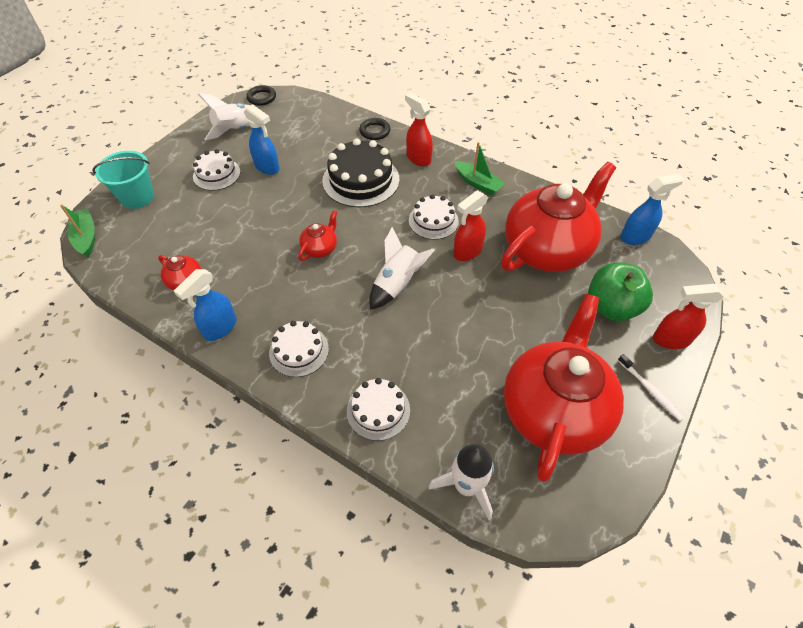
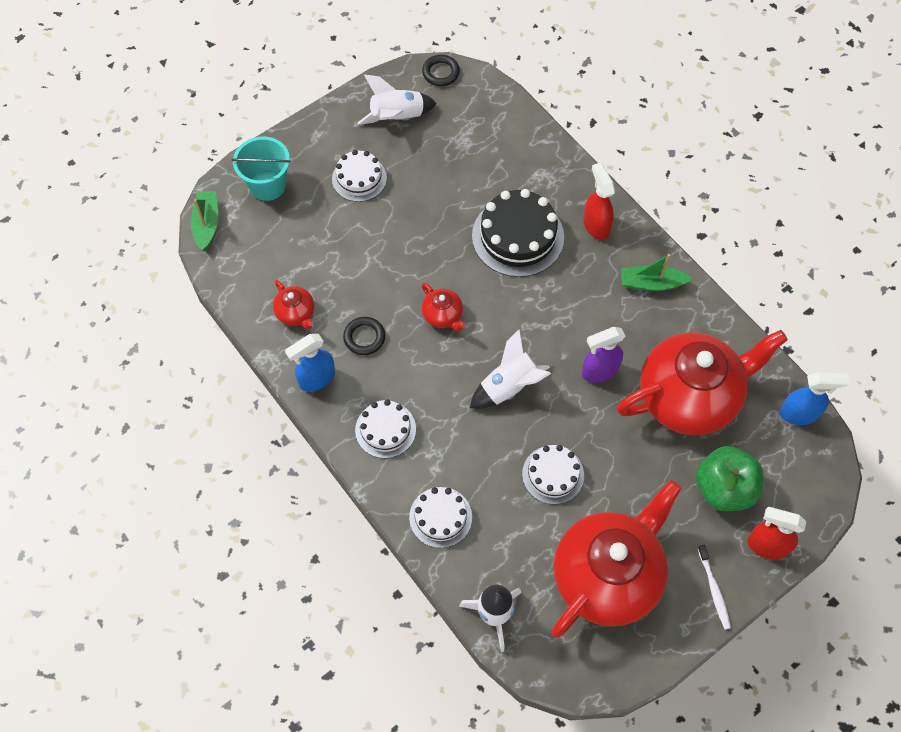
camera: 20 degrees right, 10 degrees up
(267, 167) = (418, 185): blue spray bottle -> none
(320, 248) = (443, 316): red teapot -> red teapot turned 90 degrees clockwise
(375, 131) = (559, 168): black ring -> black ring (364, 337)
(433, 221) = (578, 319): white cake -> white cake (553, 474)
(467, 252) = (599, 371): red spray bottle -> purple spray bottle
(478, 183) = (651, 283): green boat -> green boat turned 120 degrees clockwise

